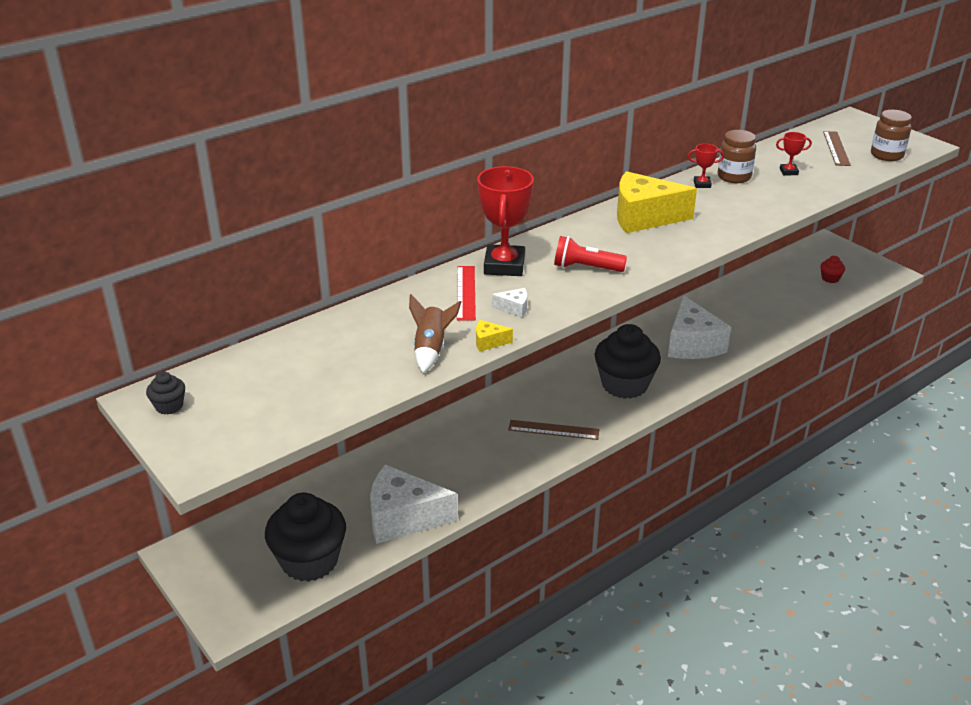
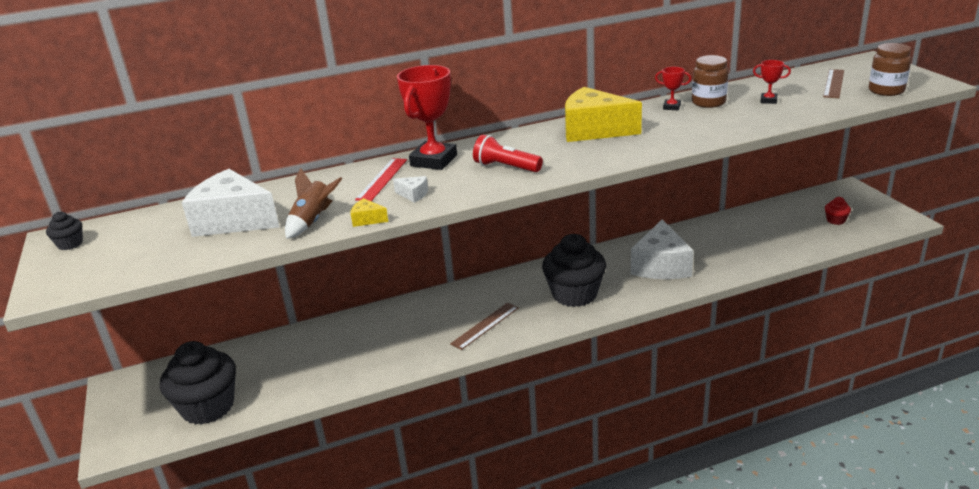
camera: 20 degrees right, 5 degrees down
(403, 518) = (307, 383): white cheese -> white cheese (233, 221)
(553, 430) = (485, 325): brown ruler -> brown ruler turned 75 degrees counterclockwise

